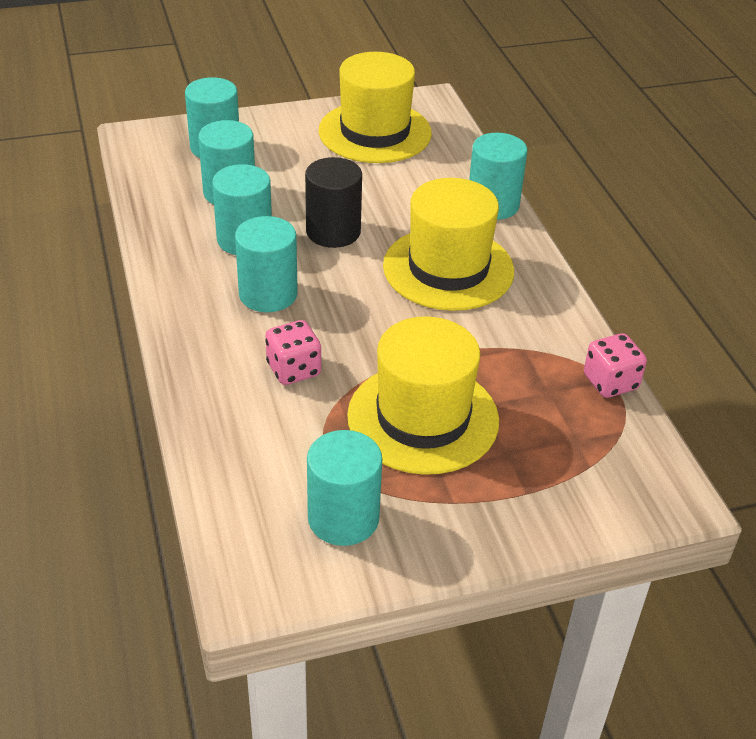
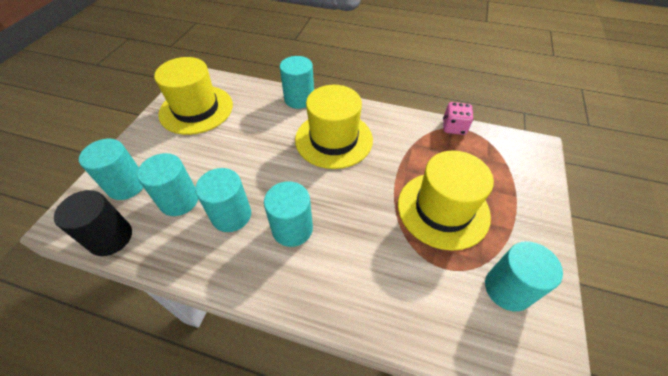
camera: 55 degrees left, 10 degrees up
(294, 369) = (369, 250): pink dice -> none
(333, 232) = (263, 169): black cylinder -> black cylinder (110, 237)

